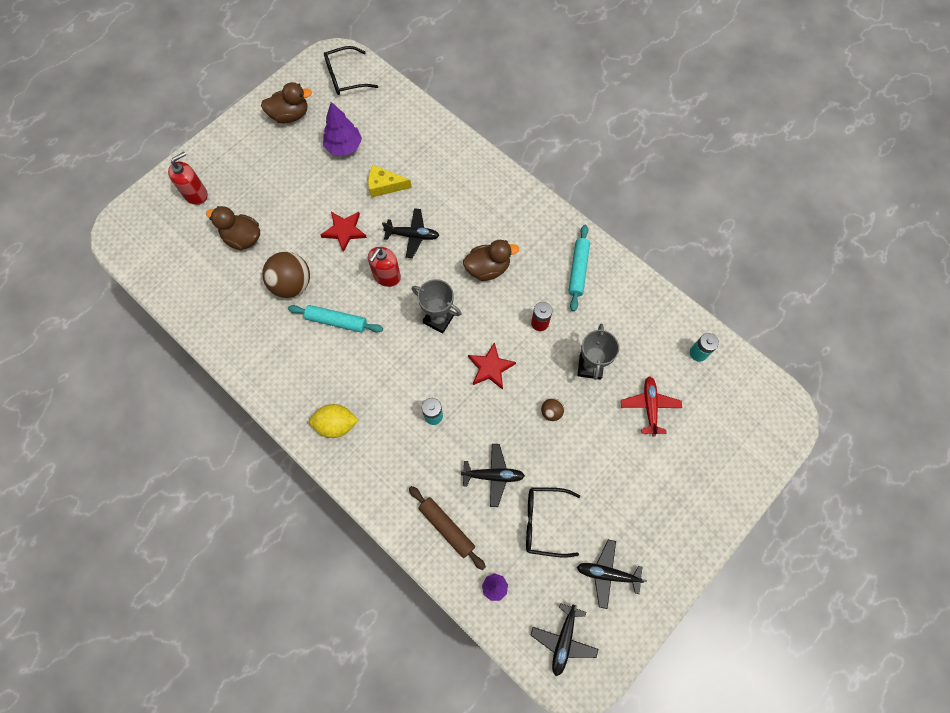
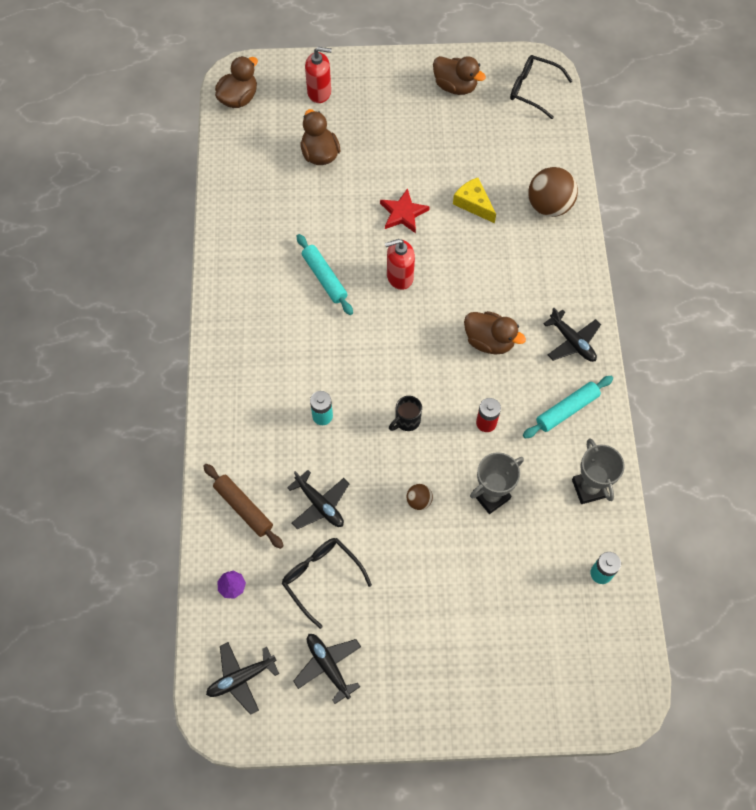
camera: 45 degrees right, 5 degrees down
(138, 246) = (239, 98): none -> brown duck
(292, 284) = (320, 221): brown ball -> brown ball (549, 206)
(336, 425) = (243, 355): yellow lemon -> none
(344, 147) = (473, 146): purple tree -> none
(412, 235) = (454, 262): black plane -> black plane (572, 342)
(438, 319) = (405, 346): grey trophy -> grey trophy (589, 488)
(446, 528) = (243, 508): brown rolling pin -> brown rolling pin turned 45 degrees counterclockwise
(490, 368) = (406, 421): red star -> black mug
(649, 406) = (507, 575): red plane -> none

